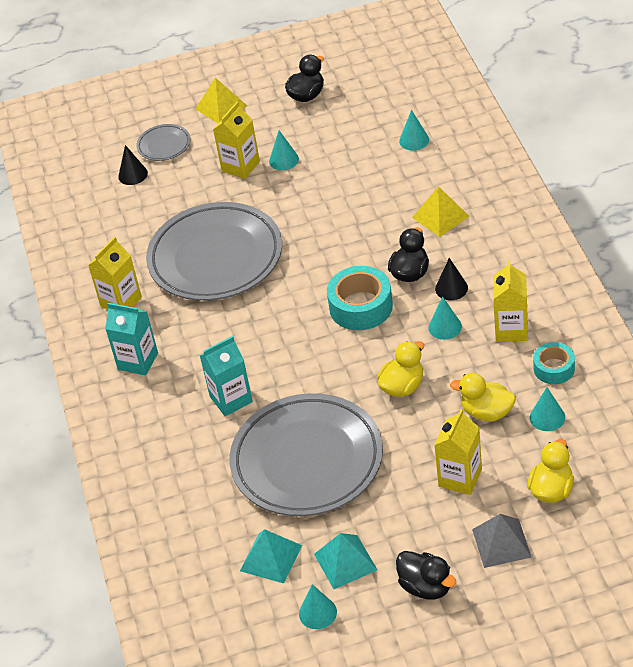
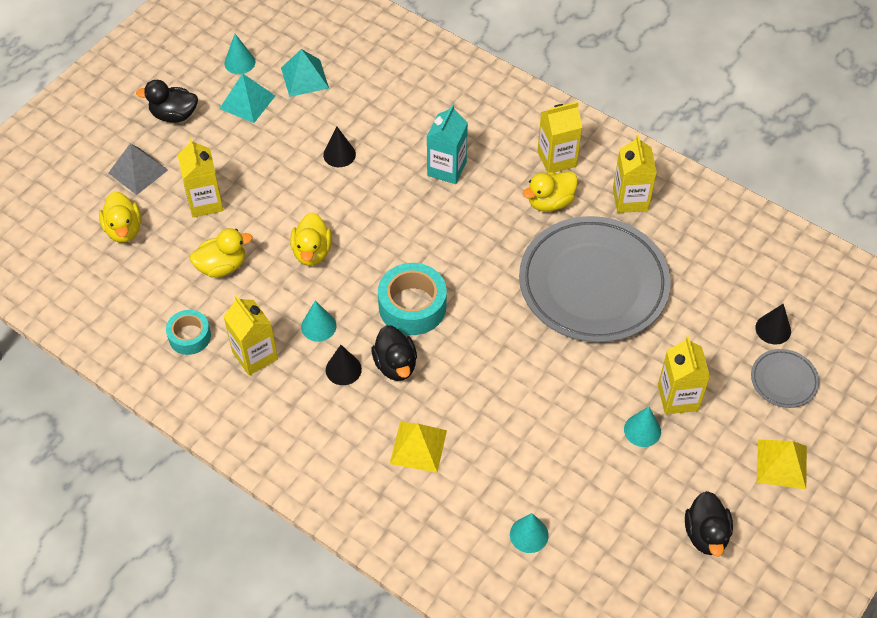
camera: 135 degrees right, 10 degrees up
(138, 361) = (557, 159): turquoise carton -> yellow carton
(181, 330) = (550, 202): none -> yellow duck
(307, 460) = (339, 154): grey plate -> black cone
(547, 417) = (166, 288): turquoise cone -> none

